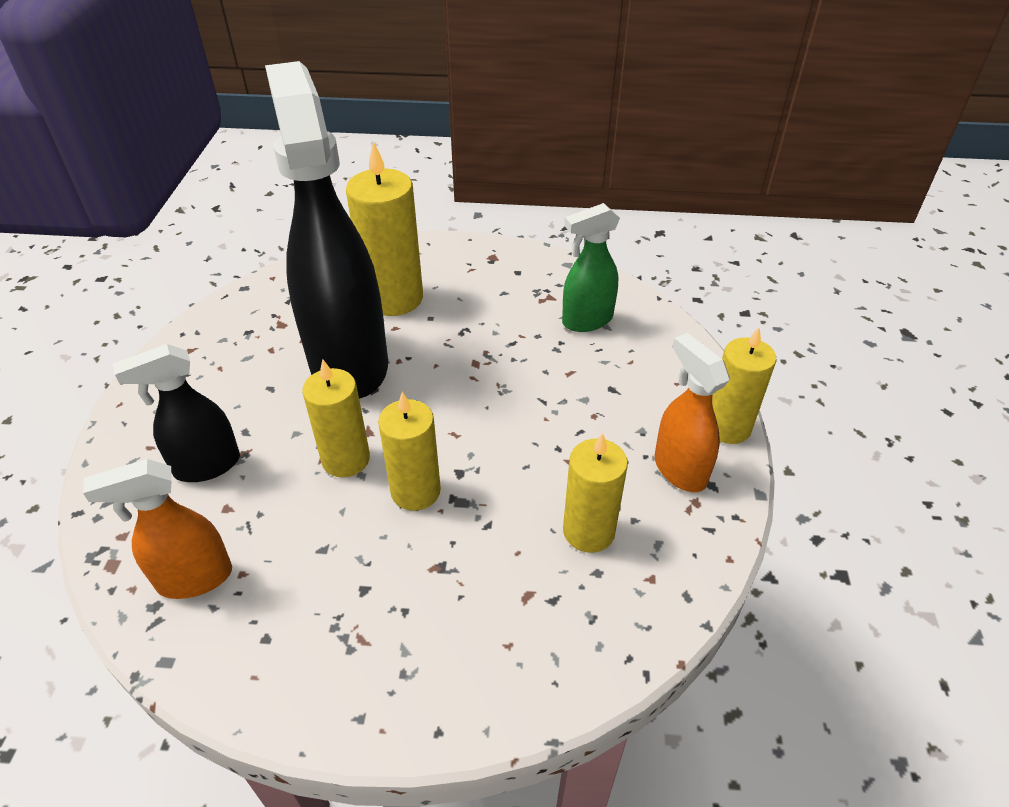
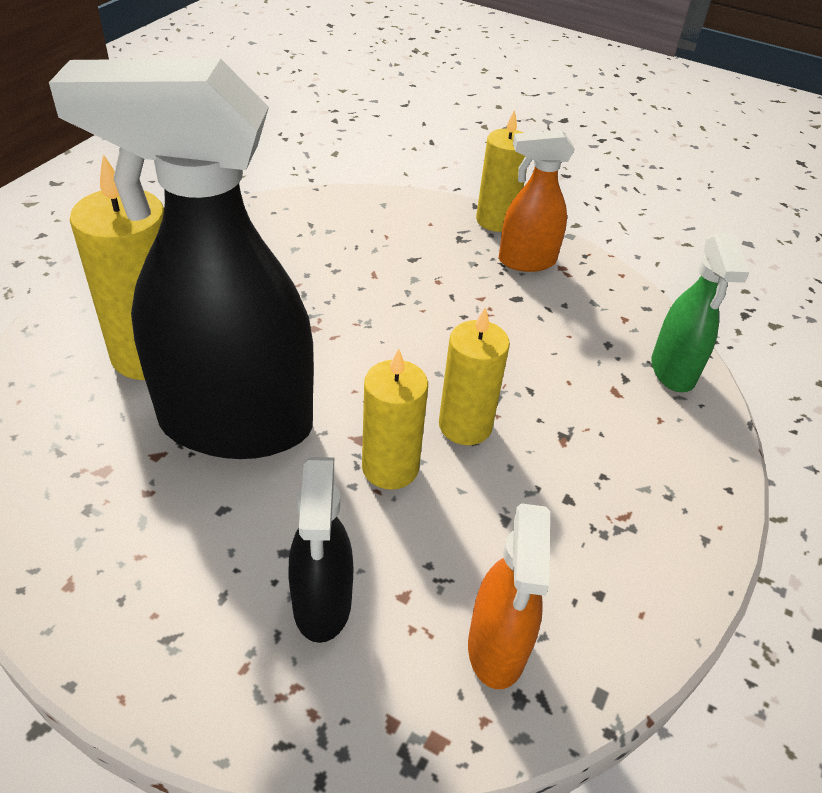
camera: 70 degrees left, 0 degrees up
(586, 320) = (312, 238): green spray bottle -> green spray bottle (673, 372)
(588, 531) = (565, 332): yellow candle -> none

